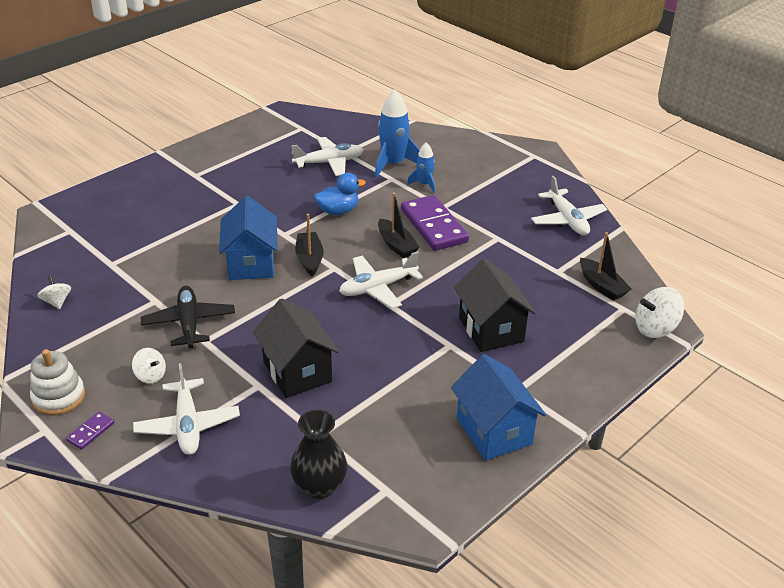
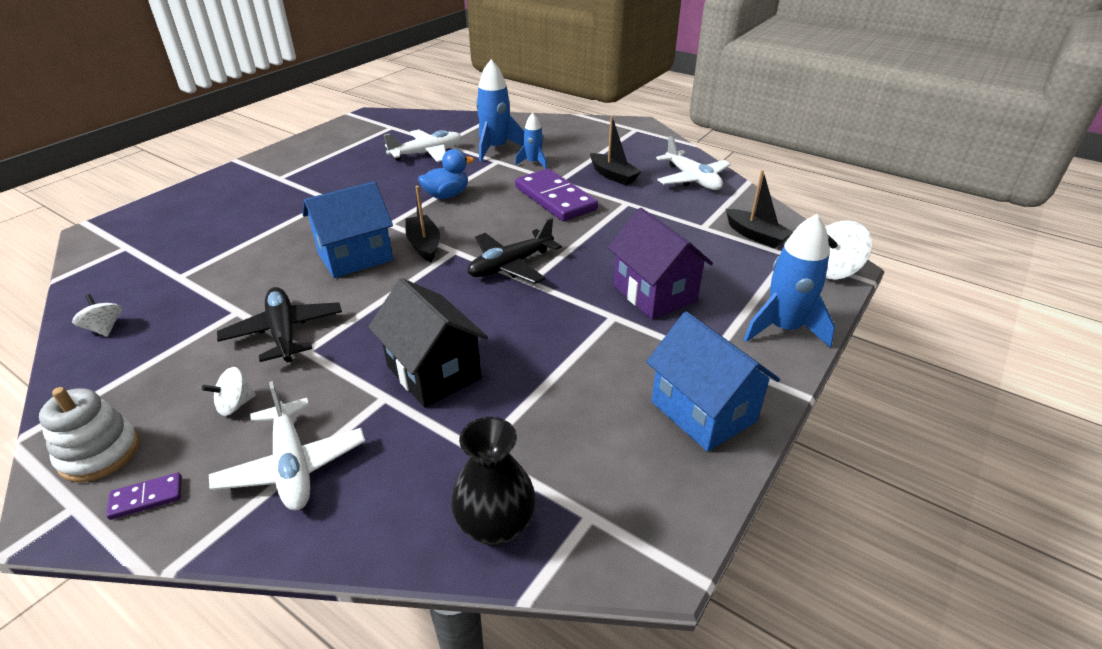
camera: 10 degrees left, 0 degrees up
(90, 432) = (146, 498): purple domino -> purple domino turned 45 degrees clockwise
(150, 376) = (235, 404): white spinning top -> white spinning top turned 120 degrees clockwise
(251, 263) = (355, 257): blue house -> blue house turned 75 degrees clockwise
(378, 288) = (511, 265): white plane -> black plane
(396, 245) = (520, 221): black boat -> black boat (613, 175)
(491, 329) = (654, 293): black house -> purple house
(587, 374) = (783, 328): none -> blue rocket

